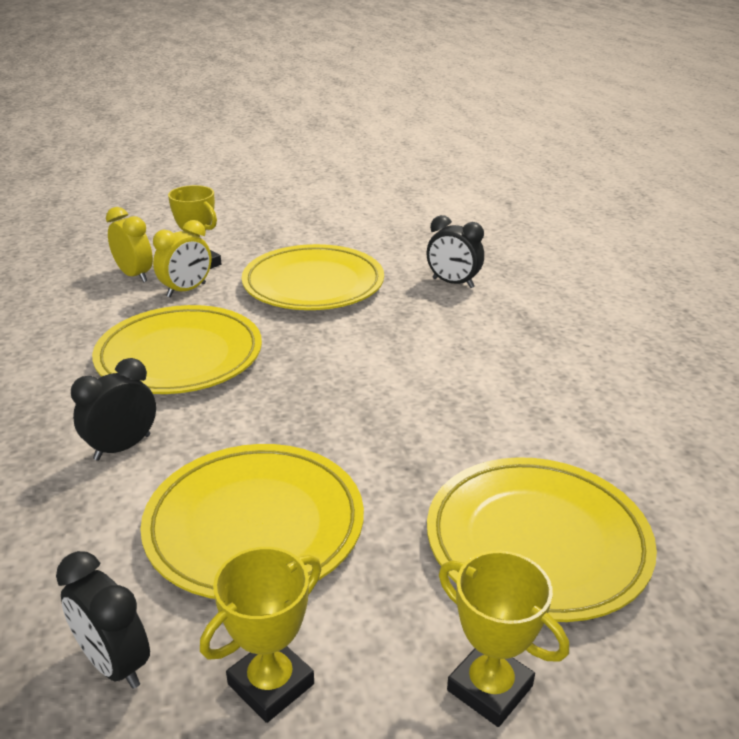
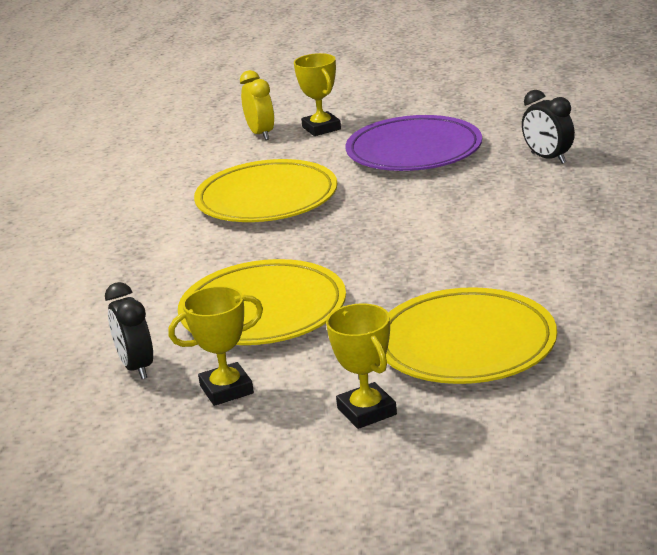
camera: 25 degrees right, 5 degrees down
(122, 447) = (194, 255): black clock -> none
(186, 290) = (299, 149): yellow clock -> none
(313, 284) = (414, 151): yellow plate -> purple plate

